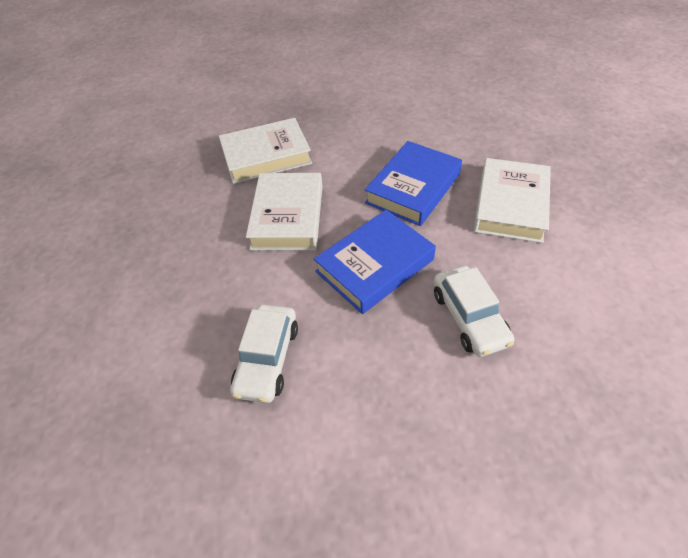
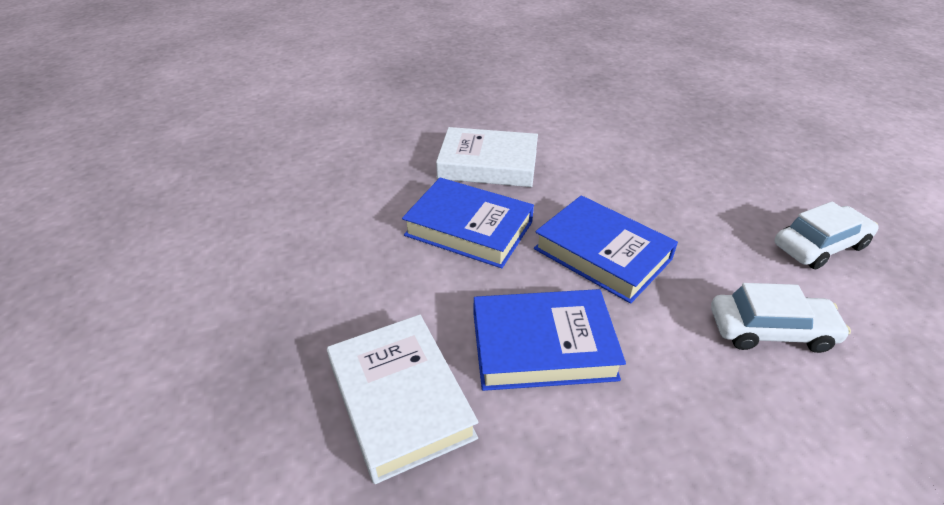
camera: 100 degrees left, 10 degrees down
(287, 217) = (543, 346): white book -> blue book
(469, 317) = (640, 192): white car -> white car (820, 246)

